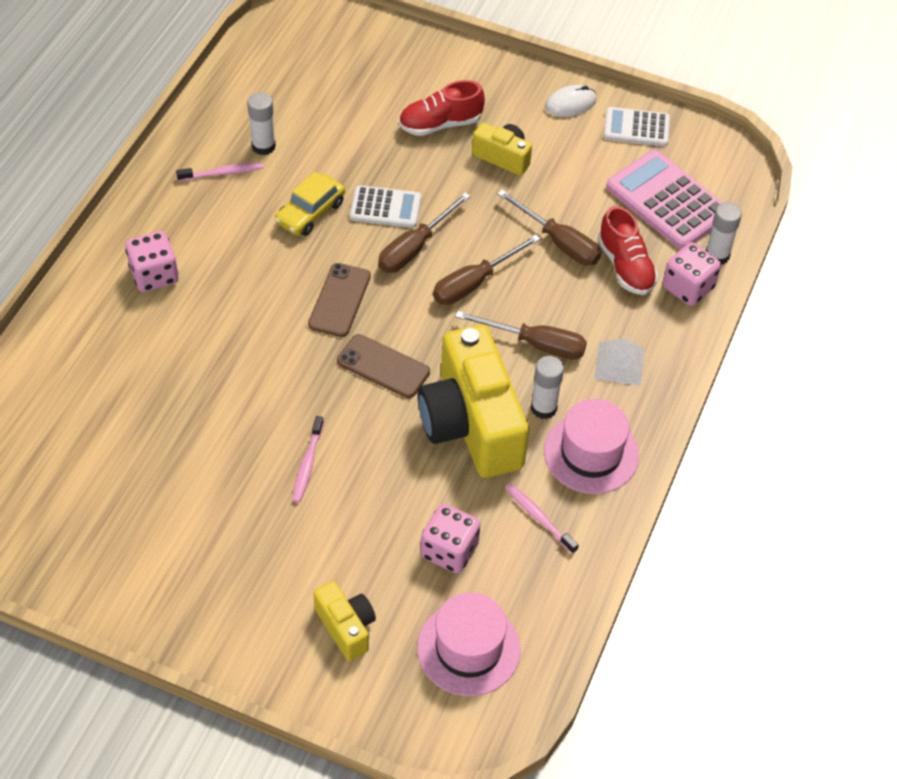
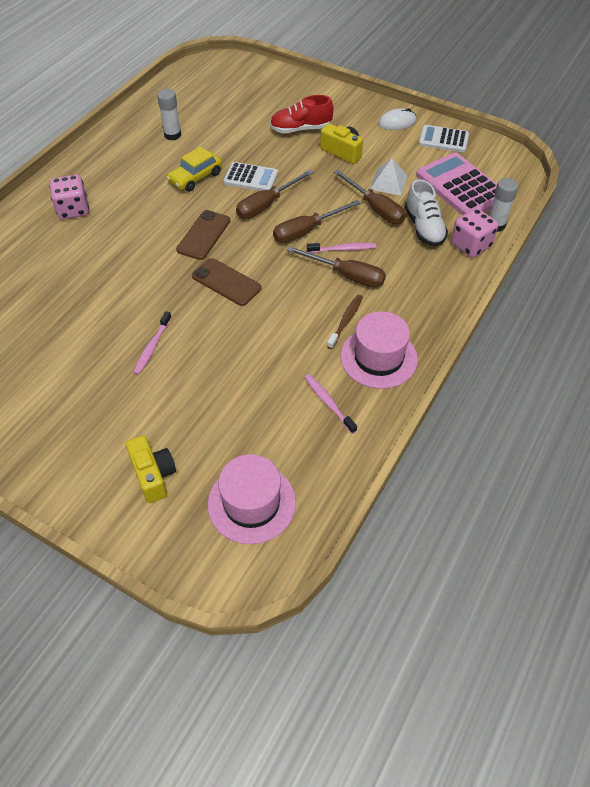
camera: 10 degrees right, 0 degrees up
(222, 173) = (139, 149): pink toothbrush -> pink toothbrush (343, 249)
(449, 550) = (251, 422): pink dice -> none
(471, 424) = (286, 328): yellow camera -> none
(543, 408) = (345, 321): white glue stick -> brown toothbrush
(619, 363) = (410, 294): white pyramid -> white pyramid (388, 182)
(625, 266) = (424, 227): red shoe -> white shoe

